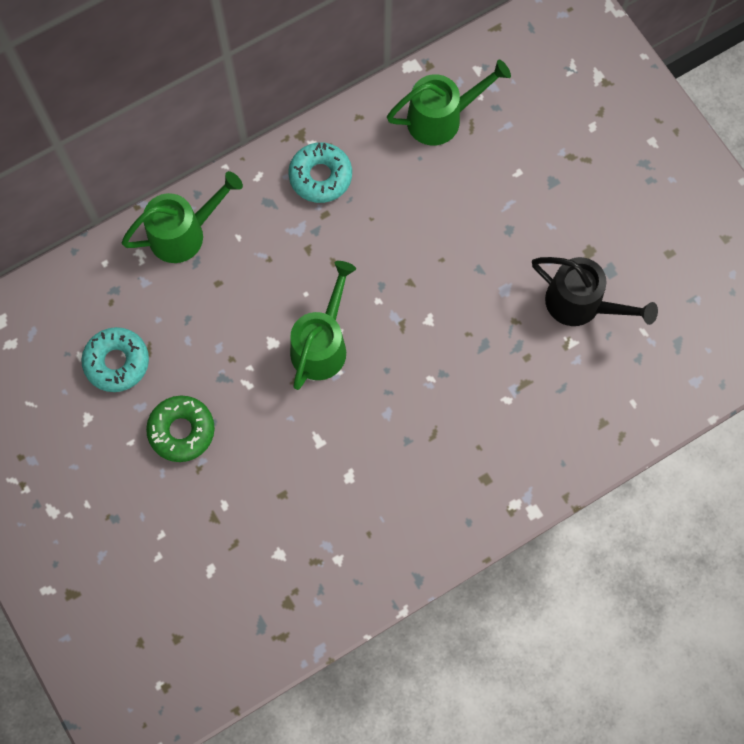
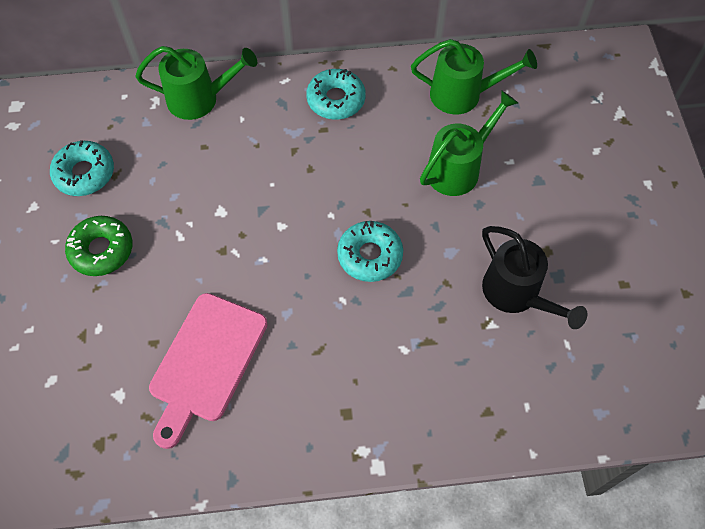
camera: 25 degrees right, 10 degrees down
(322, 344) = (262, 230): green watering can -> green watering can (459, 168)
(340, 490) = (206, 362): none -> pink cutting board
(434, 325) = (370, 255): none -> turquoise donut

